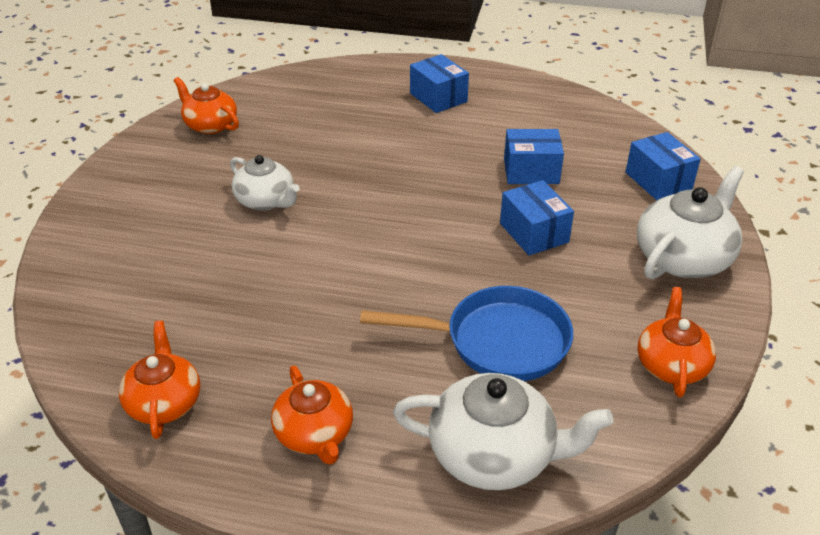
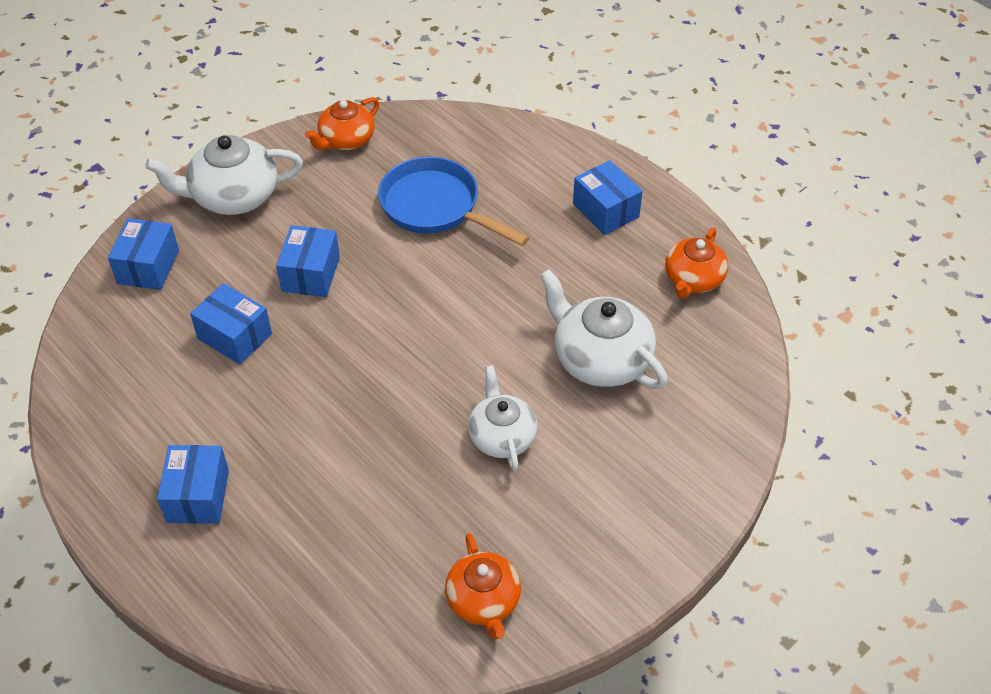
camera: 145 degrees left, 10 degrees up
(314, 434) = (605, 210): orange teapot -> blue box
(494, 454) = (508, 148): white teapot -> white teapot (600, 359)

